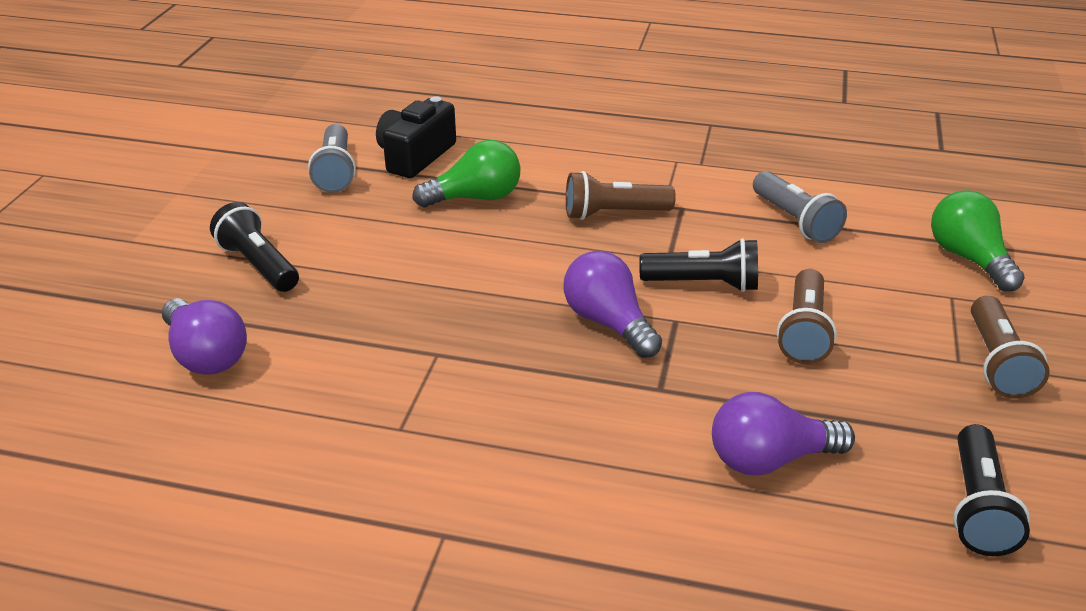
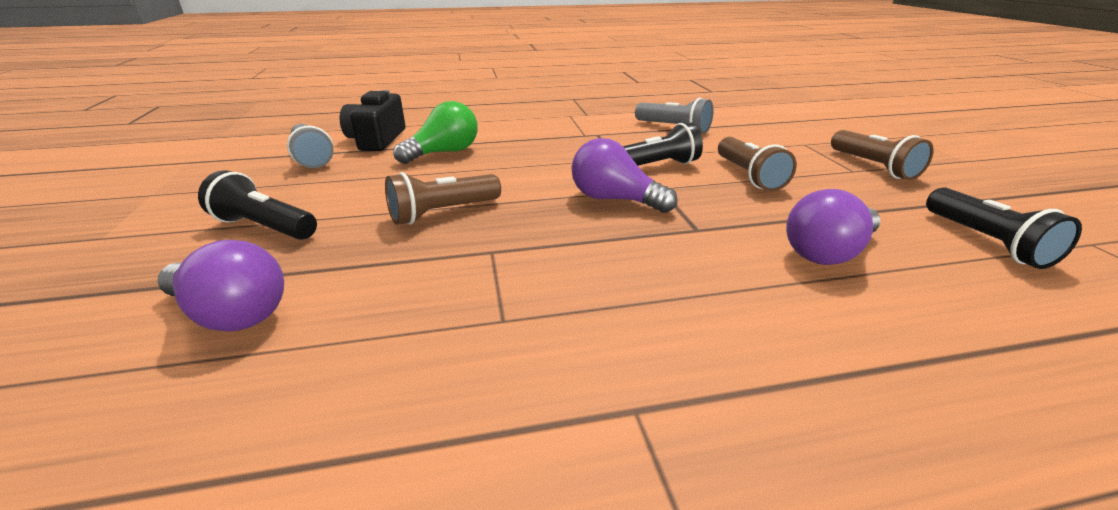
camera: 25 degrees left, 5 degrees down
(614, 214) = (555, 144): brown flashlight -> brown flashlight (443, 213)
(968, 258) = (788, 127): green light bulb -> none

